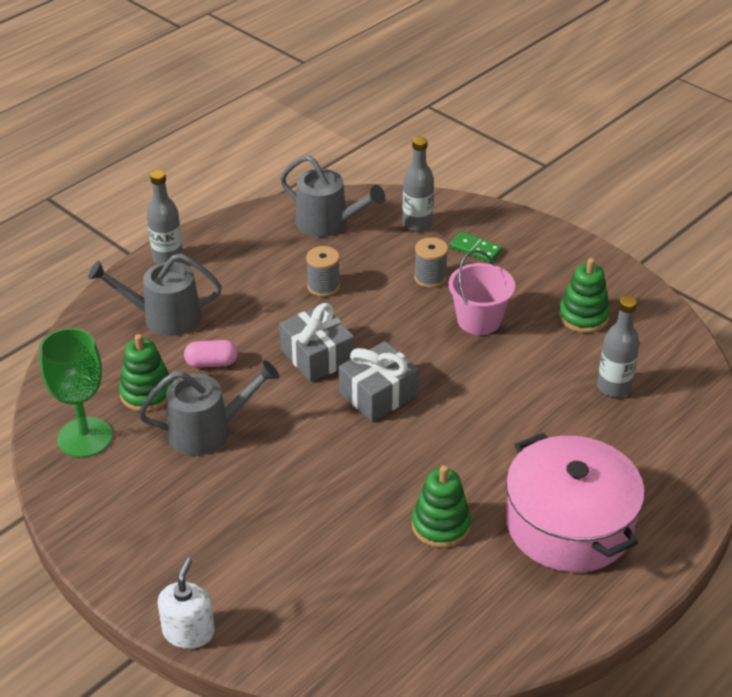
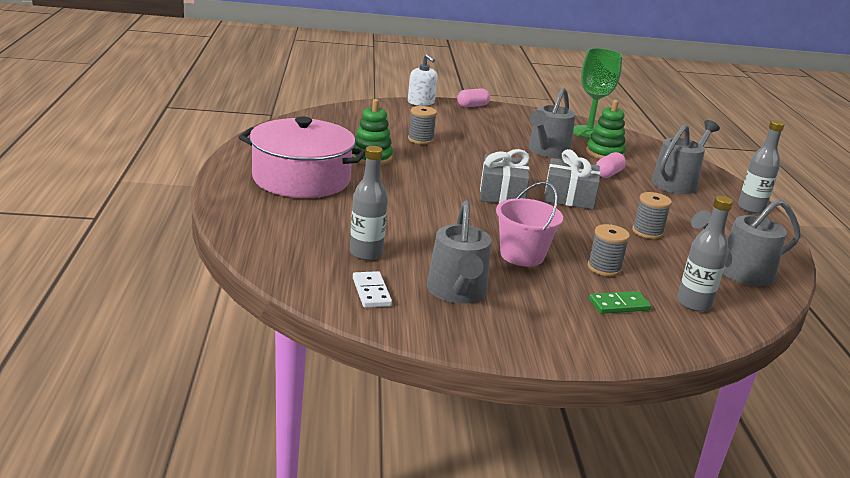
camera: 130 degrees right, 15 degrees down
(127, 580) = (472, 106): none -> pink capsule
(329, 532) = (420, 139): none -> grey spool
(583, 316) = (457, 292): green stacking toy -> grey watering can
(652, 348) = (371, 292): none -> white domino

